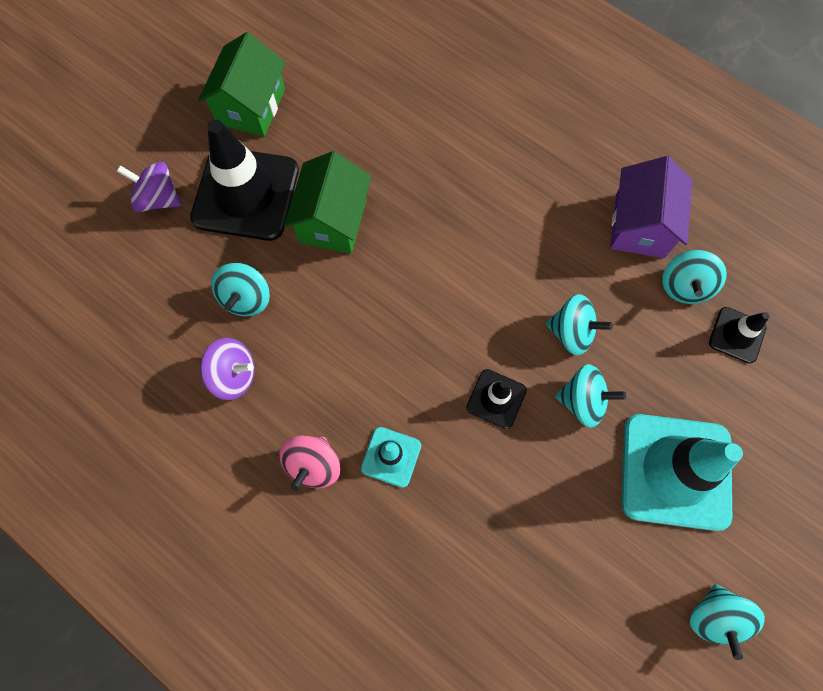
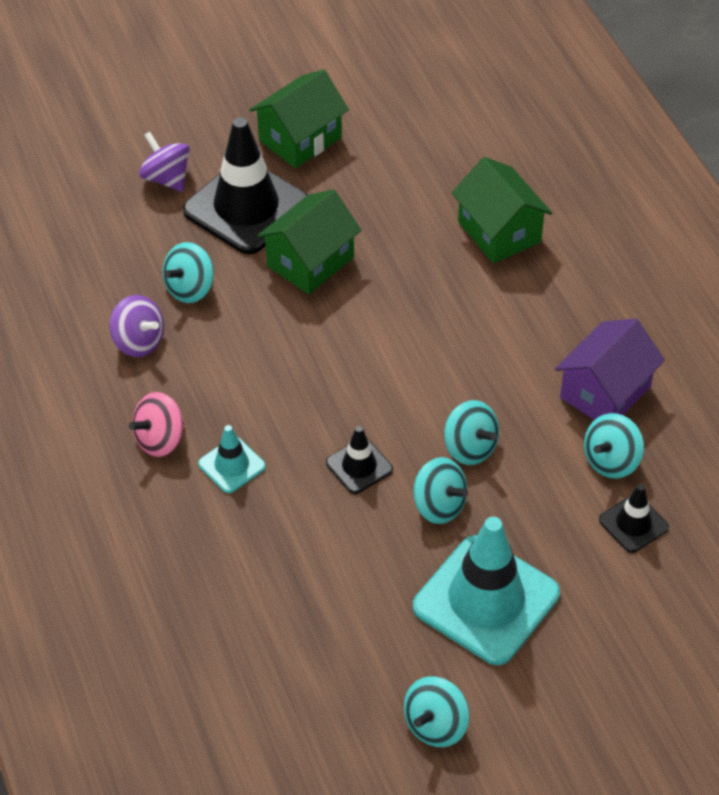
camera: 30 degrees right, 20 degrees down
(466, 118) = (499, 232): none -> green house

